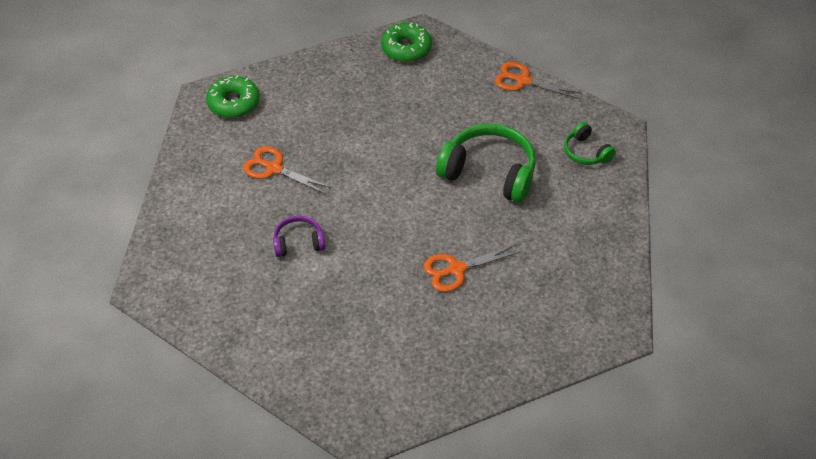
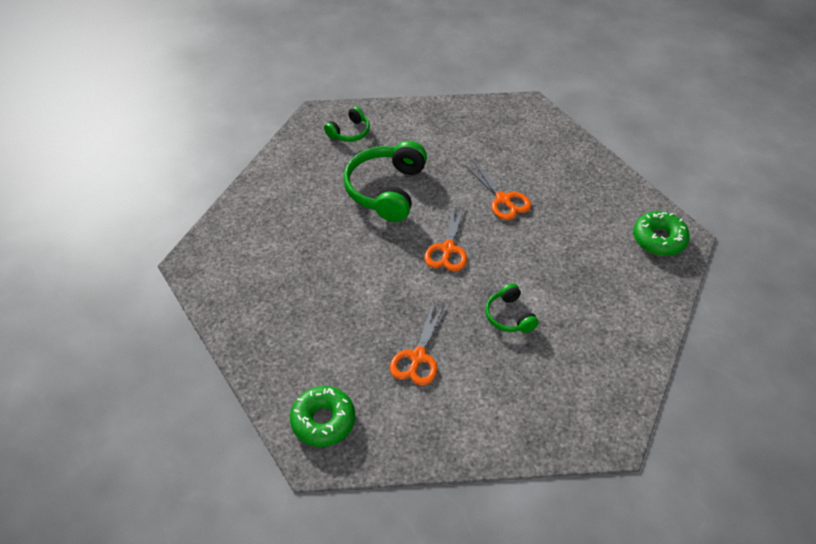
camera: 100 degrees left, 0 degrees up
(298, 242) = (509, 316): purple headphones -> green headphones
(406, 48) = (219, 272): green donut -> green donut (659, 239)
(523, 81) = (263, 177): orange scissors -> orange scissors (448, 249)

